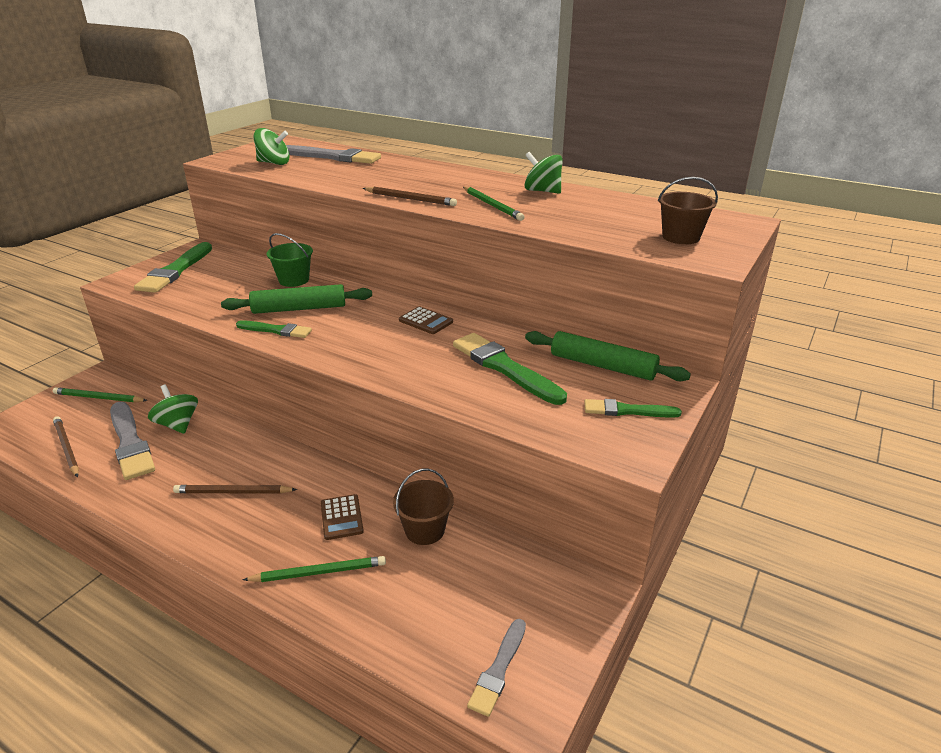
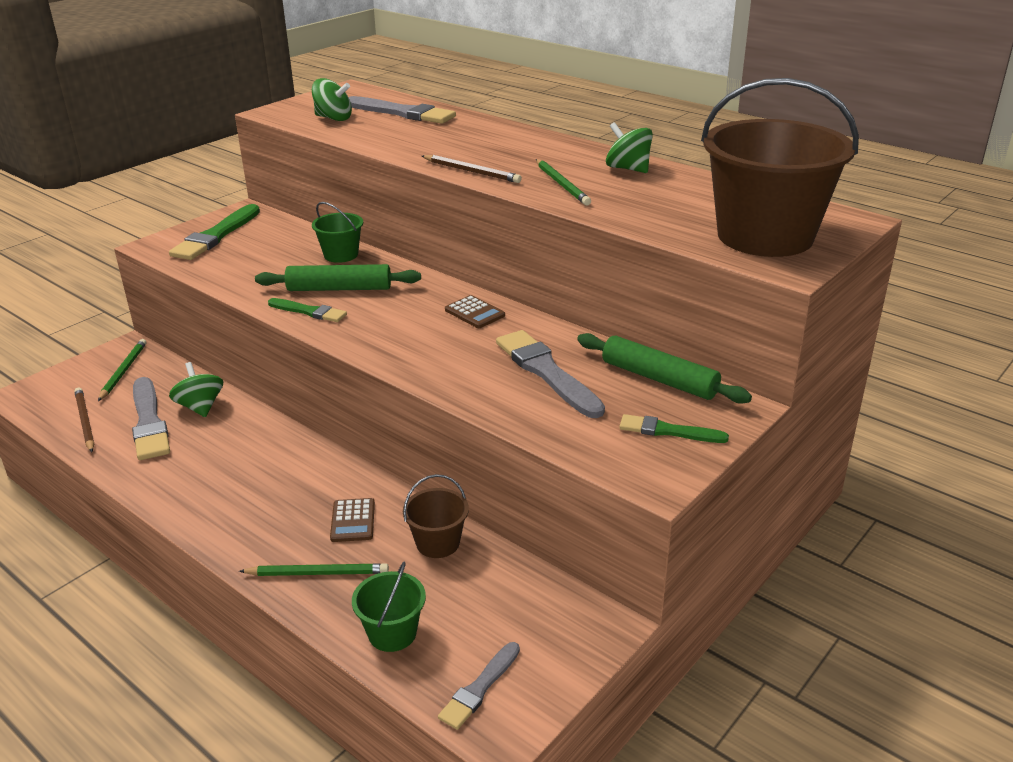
camera: 10 degrees right, 0 degrees up
(99, 398) = (123, 371): green pencil -> green pencil turned 75 degrees clockwise
(233, 492) = (245, 483): brown pencil -> none
(403, 624) = (392, 633): none -> green bucket
(505, 368) = (547, 372): green brush -> grey brush
(681, 237) = (765, 236): brown bucket -> brown bucket, size x2.20

